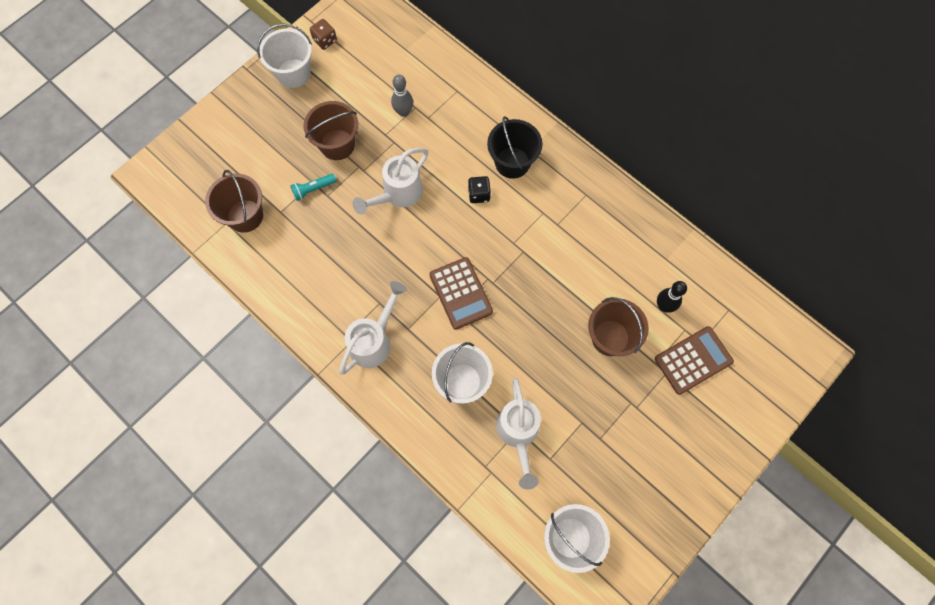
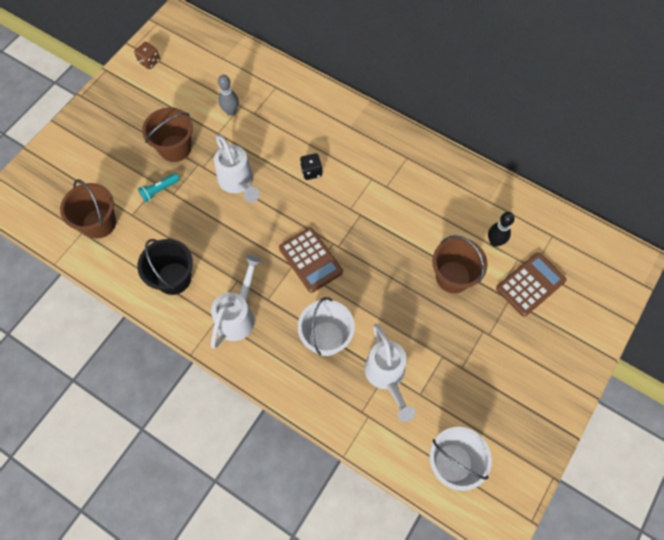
camera: 10 degrees left, 5 degrees down
(293, 73) = (125, 93): white bucket -> none
(398, 194) = (238, 182): white watering can -> white watering can turned 60 degrees counterclockwise
(512, 162) = (336, 140): black bucket -> black bucket (173, 278)

